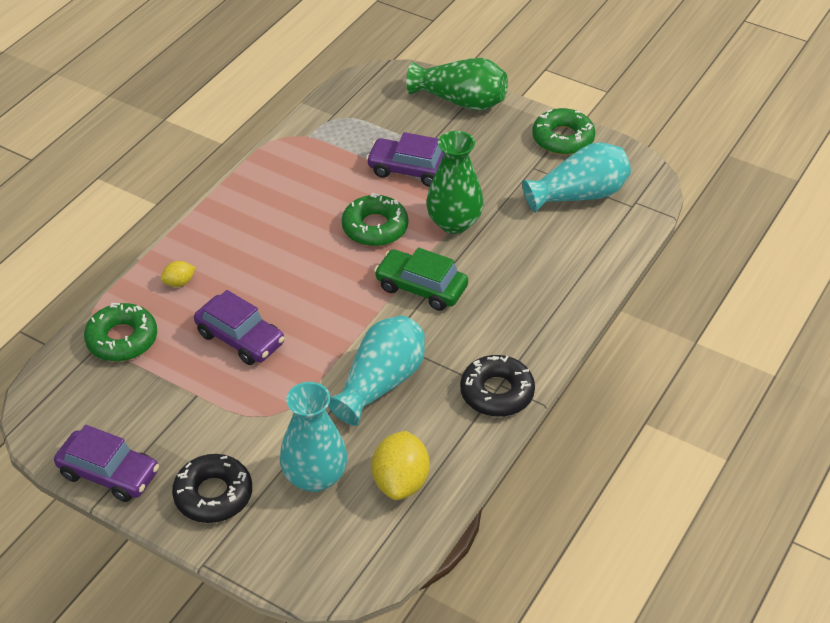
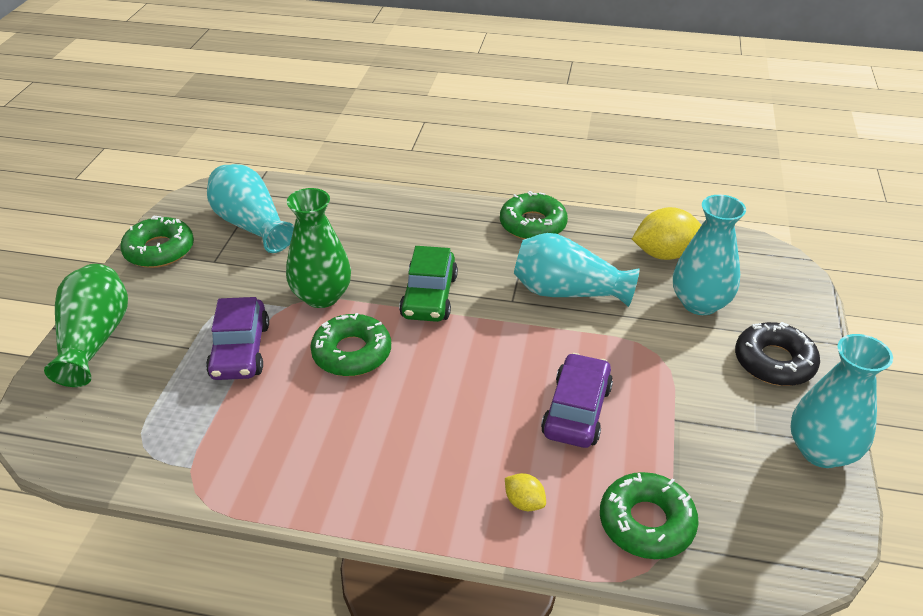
camera: 110 degrees left, 5 degrees down
(109, 473) = (821, 451): purple car -> turquoise vase
(497, 392) = (533, 224): black donut -> green donut

